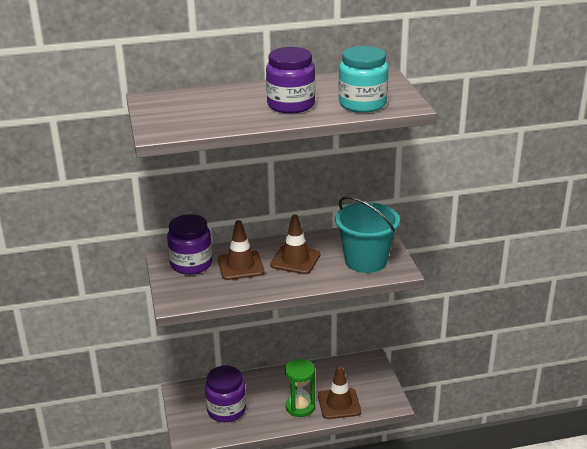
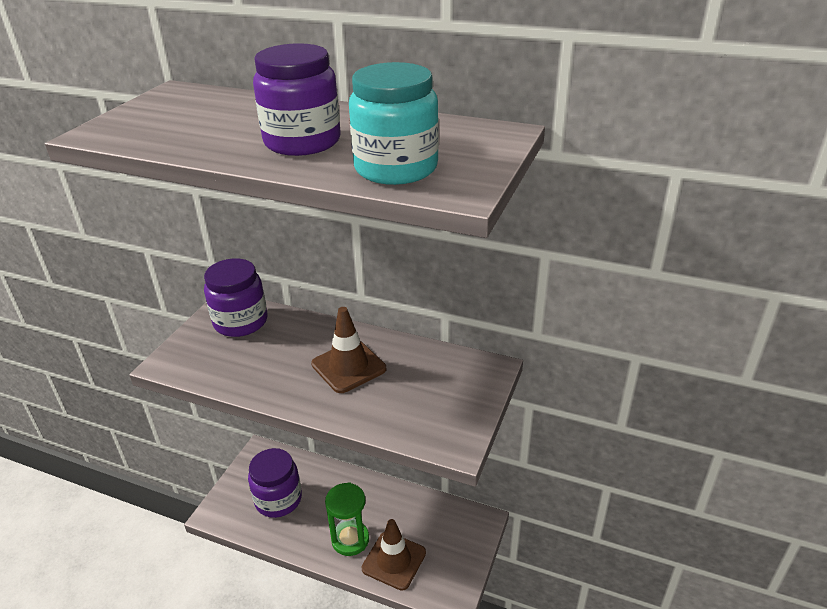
camera: 35 degrees right, 5 degrees up
(240, 266) = (283, 347): brown traffic cone -> none
(366, 261) = (428, 408): turquoise bucket -> none

